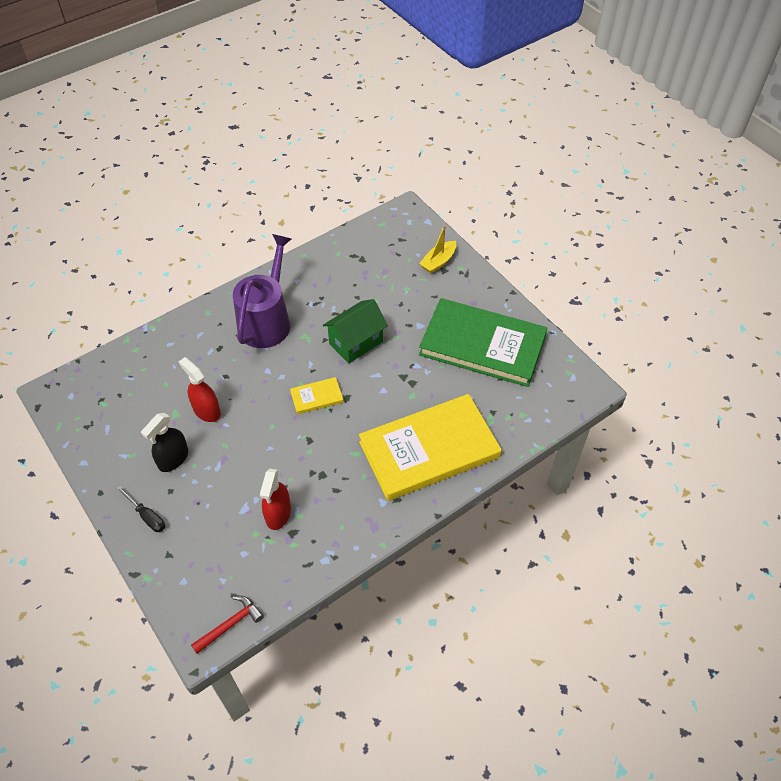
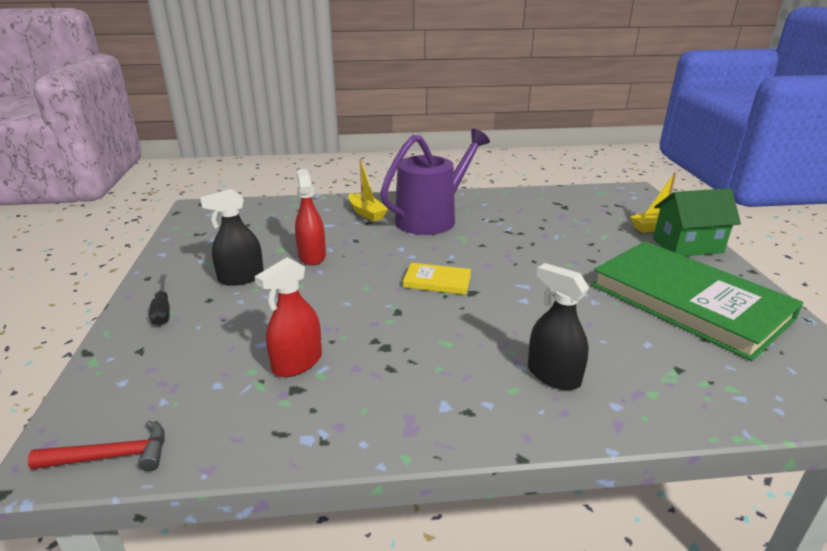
camera: 30 degrees right, 25 degrees down
(208, 336) = (366, 213): none -> yellow boat
(356, 342) = (516, 256): green house -> green house (687, 246)
(429, 450) = (553, 375): yellow book -> black spray bottle

